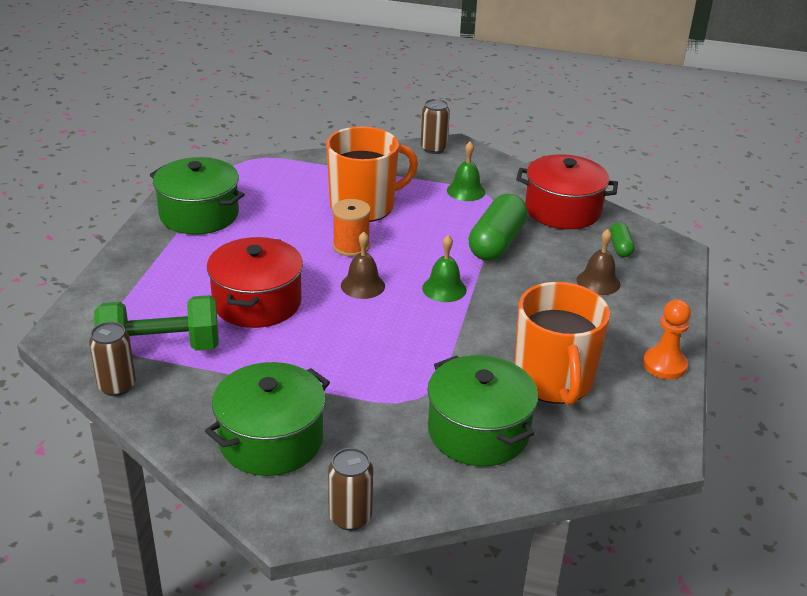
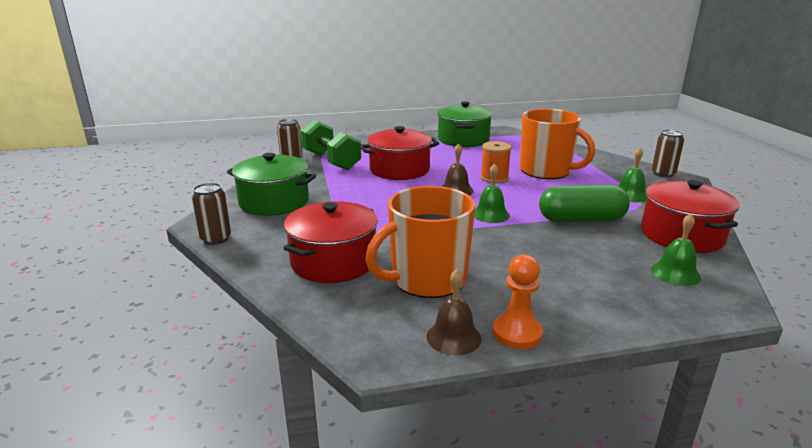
camera: 65 degrees right, 10 degrees down
(478, 431) = (333, 261): green pot -> red pot
(598, 282) = (599, 272): brown bell -> brown bell (453, 337)
(620, 247) = (675, 273): green capsule -> green bell

